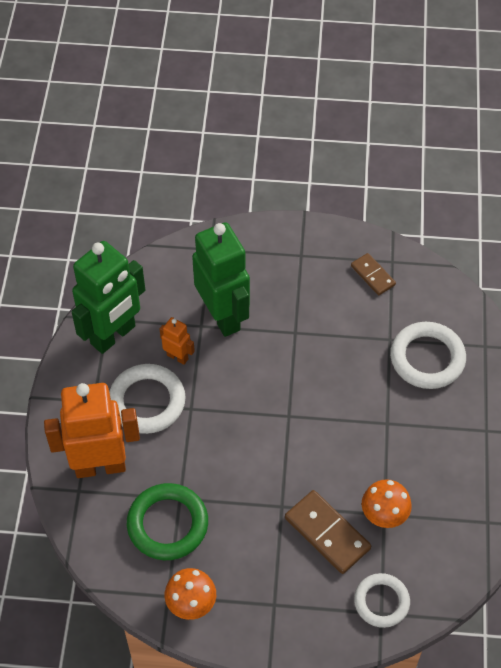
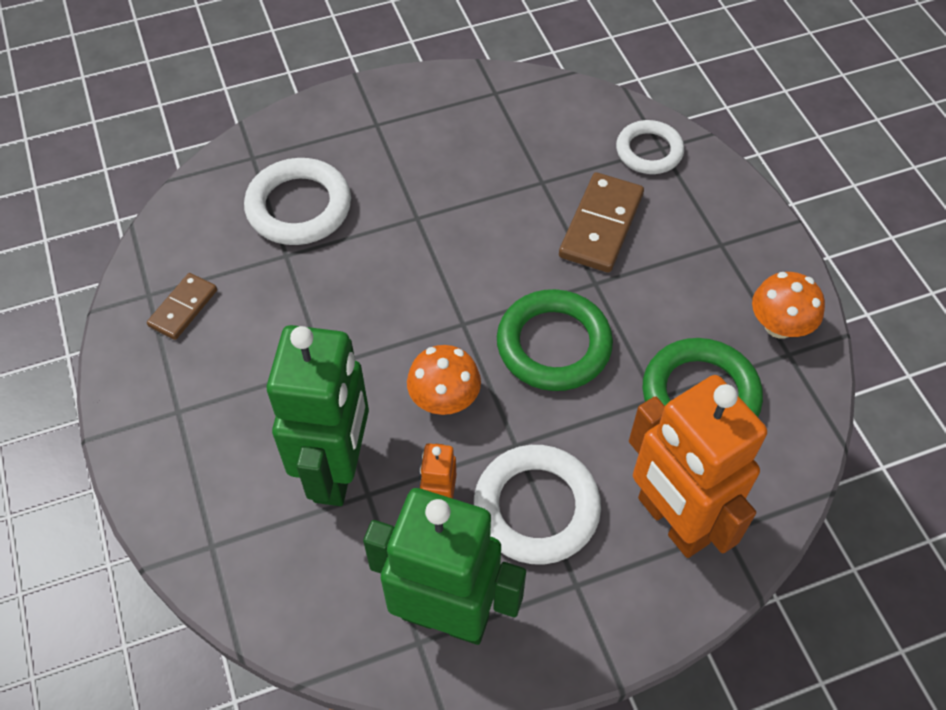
camera: 115 degrees left, 0 degrees up
(223, 316) = (337, 470): green robot -> green robot turned 150 degrees clockwise
(247, 459) = (553, 345): none -> green ring
(384, 514) = (542, 181): orange mushroom -> orange mushroom (444, 399)

